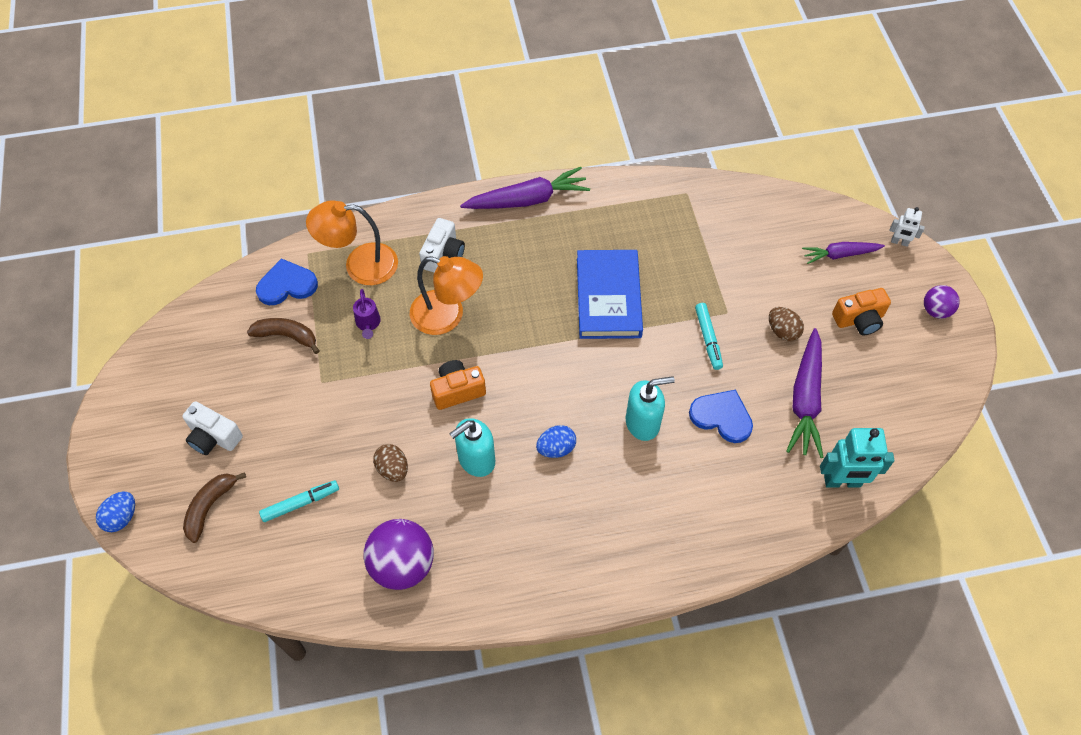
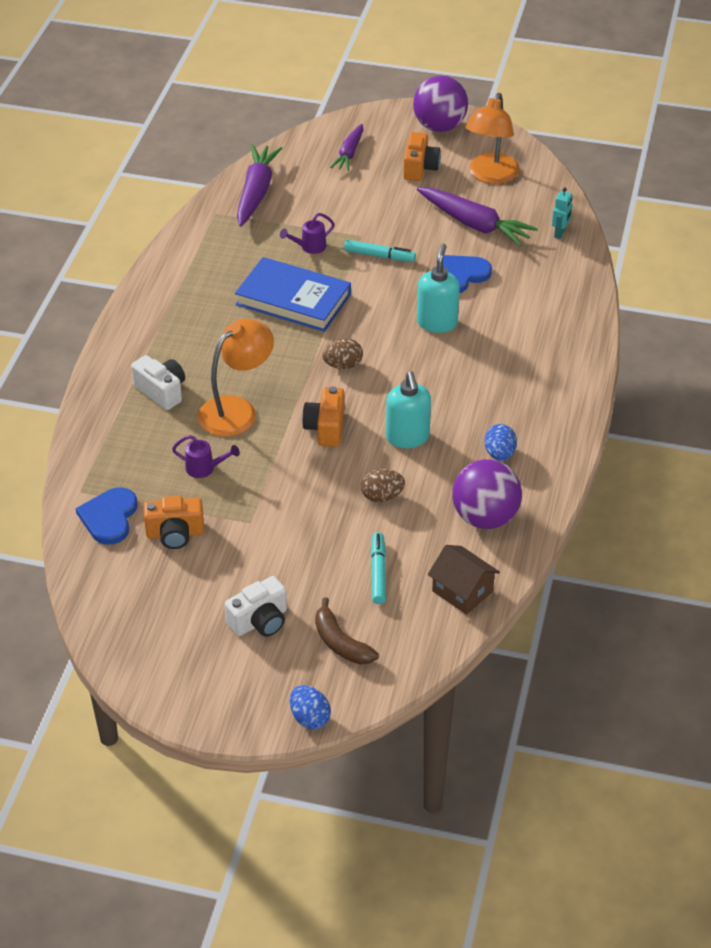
camera: 65 degrees left, 15 degrees down
(287, 336) = (175, 534): brown banana -> orange camera
(303, 581) = (462, 591): none -> brown house
(360, 265) = (127, 455): orange lamp -> orange lamp (490, 175)
(527, 200) = (140, 314): purple carrot -> purple carrot (256, 192)
(556, 448) = (428, 383): blue egg -> blue egg (499, 454)
(686, 280) = (309, 247): none -> purple watering can
(782, 331) = (401, 212): brown egg -> brown egg (343, 365)
(842, 482) = (560, 233): turquoise robot -> turquoise robot, size x0.54
(899, 242) = (361, 118): white robot -> none
(935, 310) = (439, 126): purple ball -> purple ball, size x1.80

